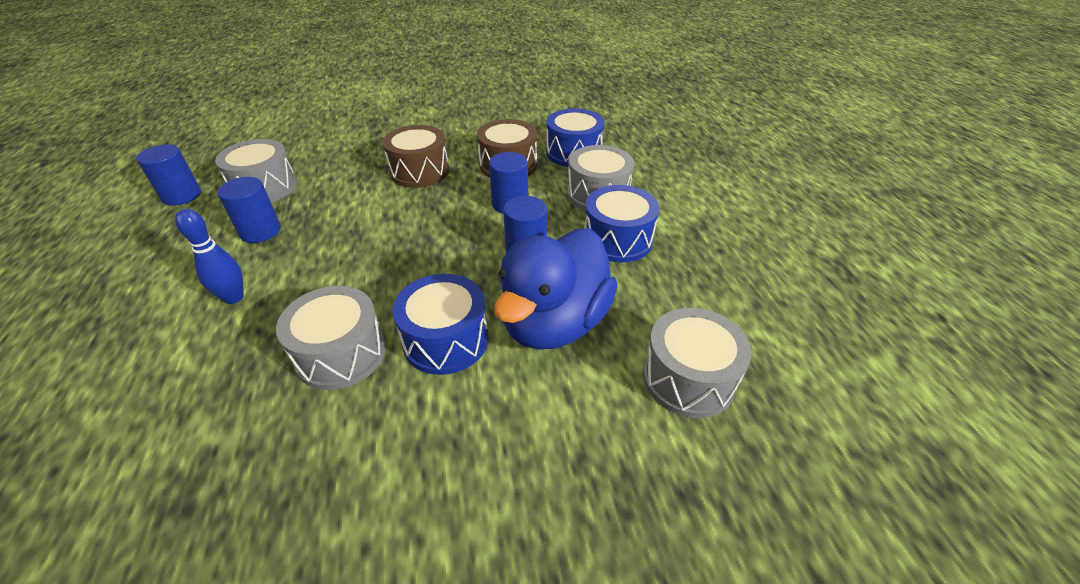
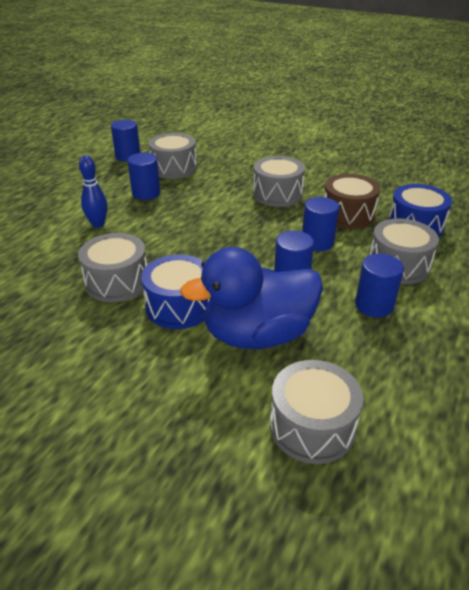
camera: 40 degrees right, 5 degrees down
(419, 171) = (277, 194): brown drum -> grey drum
(617, 239) = (374, 305): blue drum -> blue cylinder

